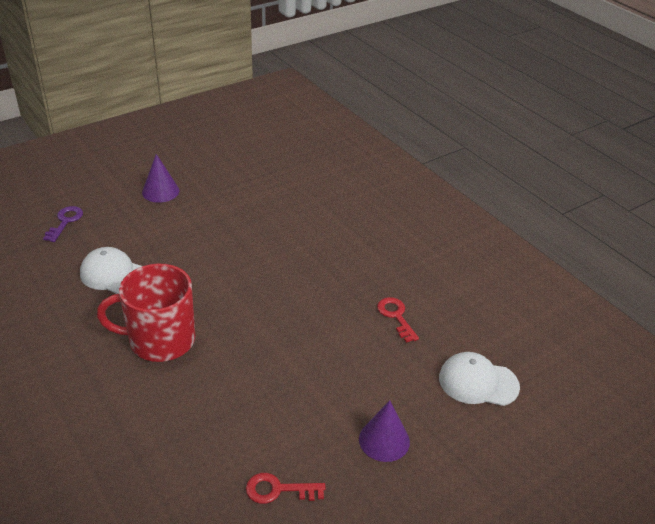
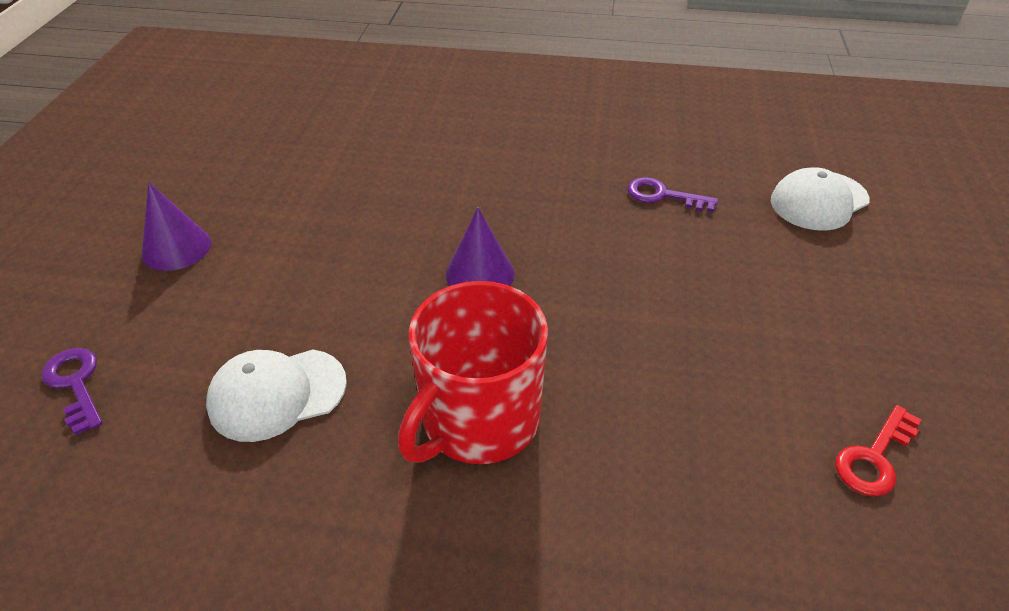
camera: 45 degrees left, 5 degrees up
(384, 440) = (854, 315): purple cone -> purple cone (480, 274)
(396, 316) = (663, 196): red key -> purple key

